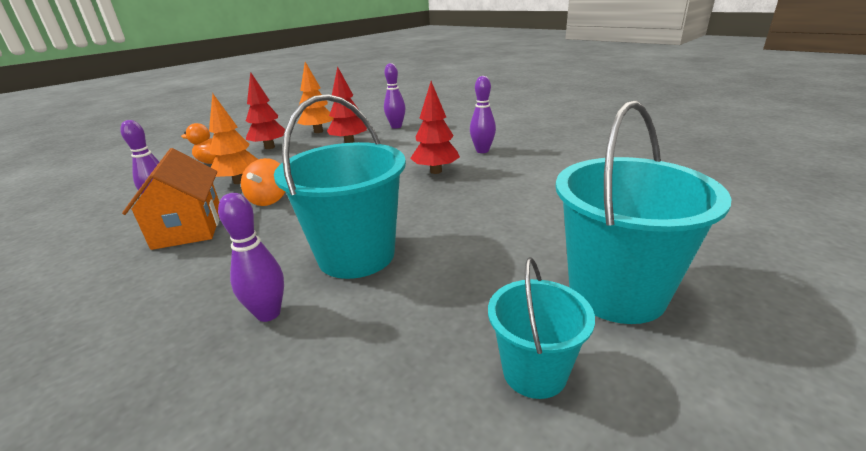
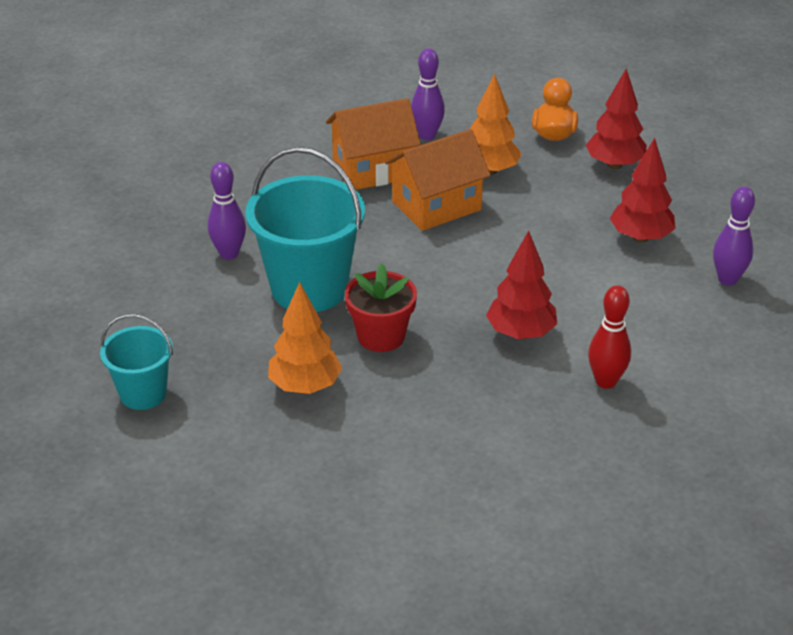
camera: 85 degrees right, 10 degrees up
(269, 199) = (436, 206): orange spinning top -> orange house
(318, 131) = (693, 197): orange tree -> orange tree (305, 386)
(434, 218) = (381, 336): none -> red flower pot
(482, 151) = (606, 381): purple bowling pin -> red bowling pin
(616, 292) = (227, 456): turquoise bucket -> none

